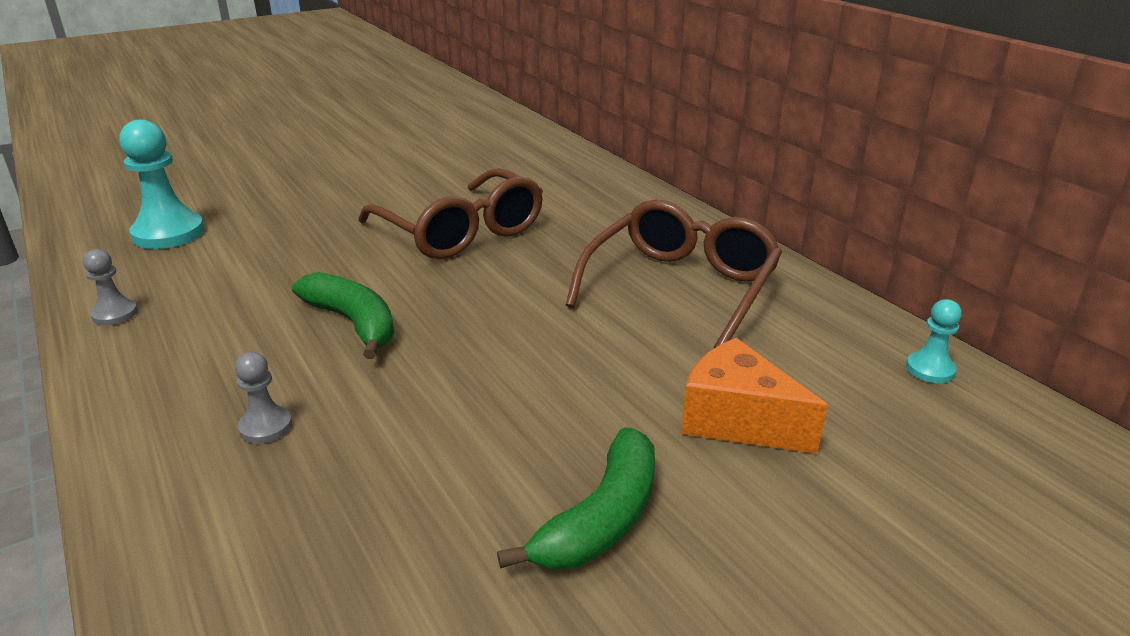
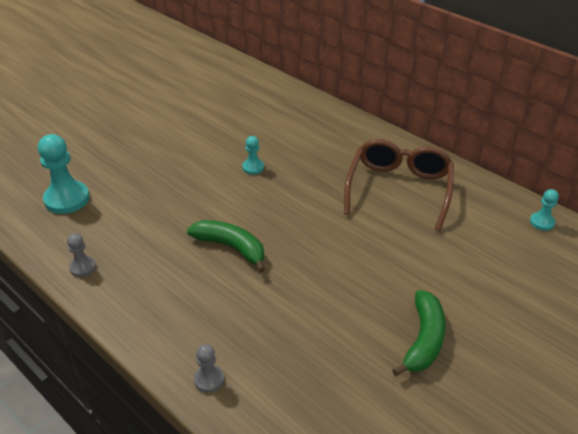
camera: 15 degrees left, 10 degrees up
(266, 427) = (228, 324): grey pawn -> grey pawn (209, 379)
(461, 232) = (253, 167): brown glasses -> turquoise pawn
(737, 420) = (463, 271): orange cheese -> none

